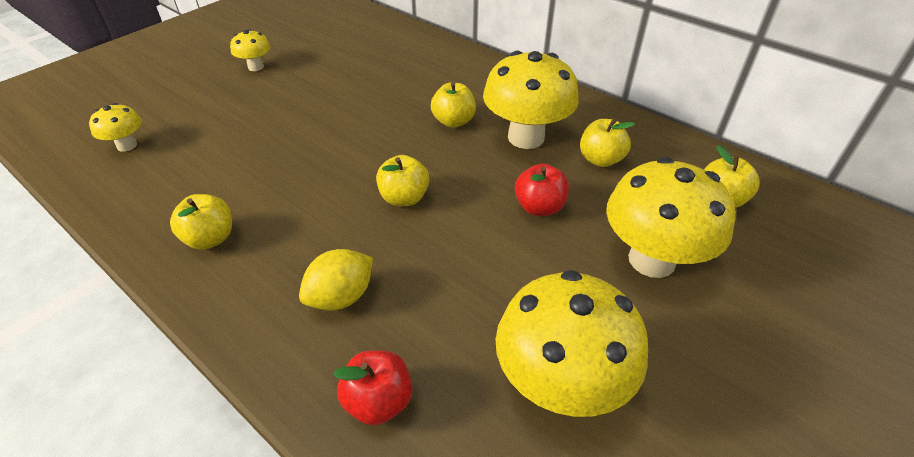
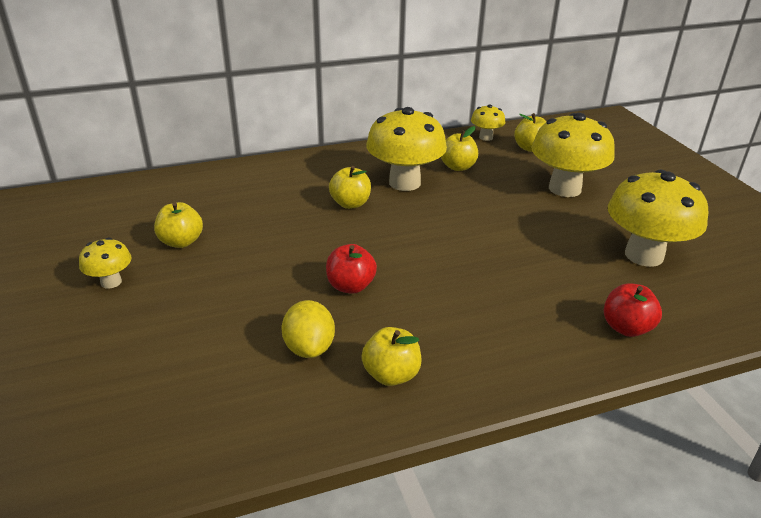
camera: 60 degrees left, 10 degrees down
(127, 145) = (159, 412): yellow mushroom -> yellow mushroom (486, 137)
(341, 297) = (518, 318): yellow lemon -> yellow lemon (309, 348)
(404, 198) = (427, 256): yellow apple -> yellow apple (181, 242)
(539, 207) = (487, 206): red apple -> red apple (350, 286)

